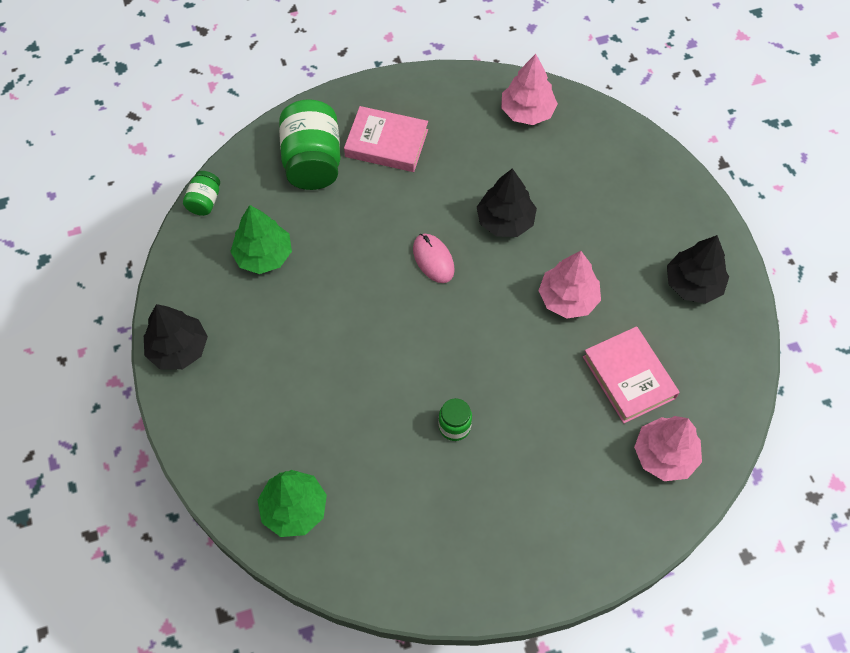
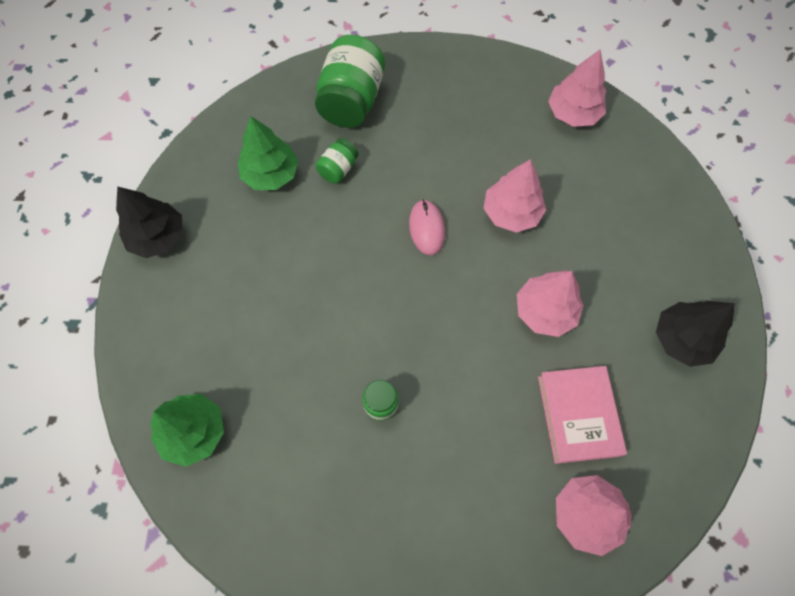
camera: 20 degrees right, 5 degrees up
(205, 201) = (240, 108): green jar -> green jar (338, 169)
(386, 143) = (426, 104): pink book -> none
(505, 221) = (511, 213): black tree -> pink tree

